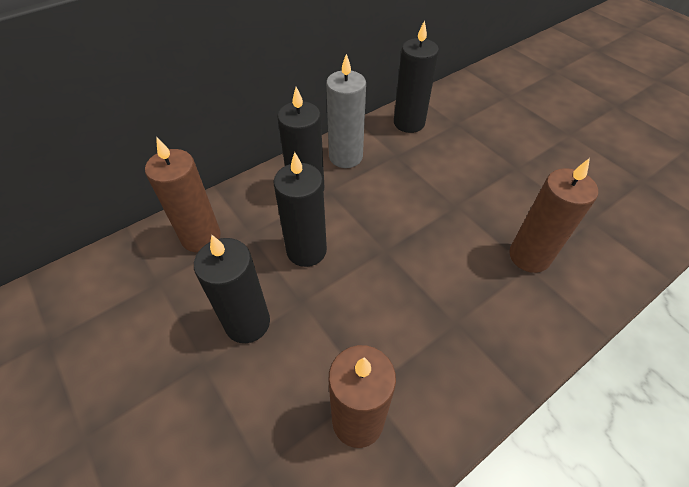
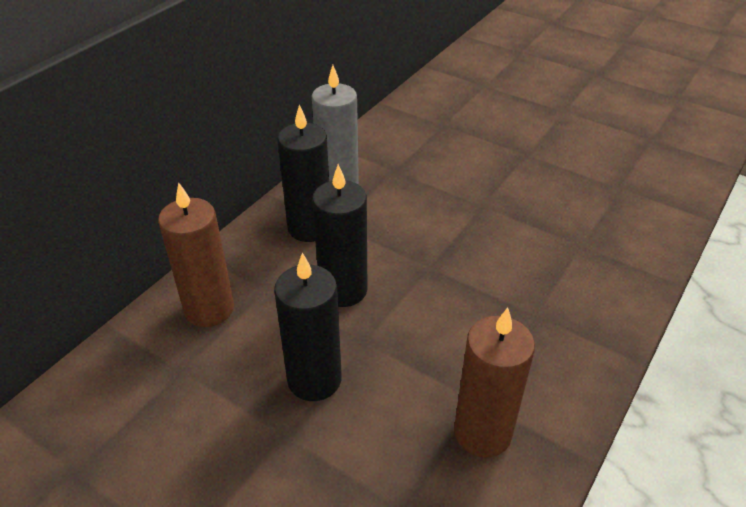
camera: 20 degrees left, 10 degrees down
(409, 123) = (391, 134): black candle -> none
(529, 256) = (577, 234): brown candle -> none

